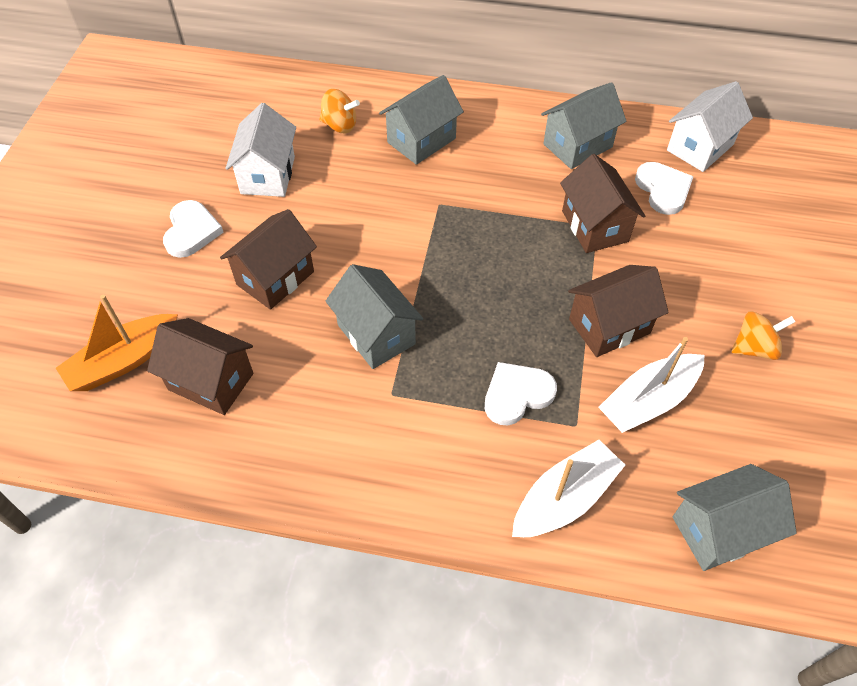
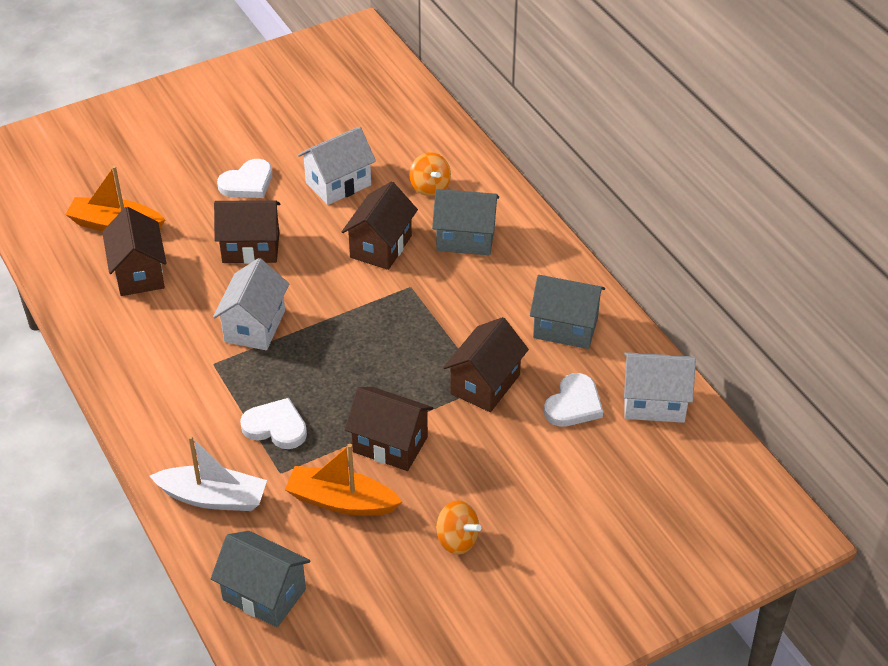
camera: 50 degrees right, 10 degrees down
(373, 194) = (381, 247): none -> brown house
(376, 334) = (254, 326): grey house -> white house
(648, 401) = (341, 501): white boat -> orange boat

